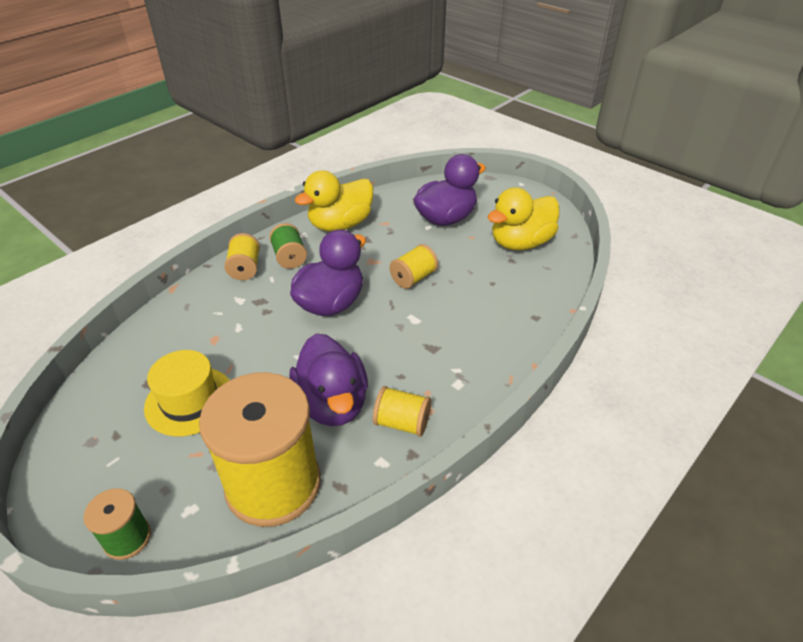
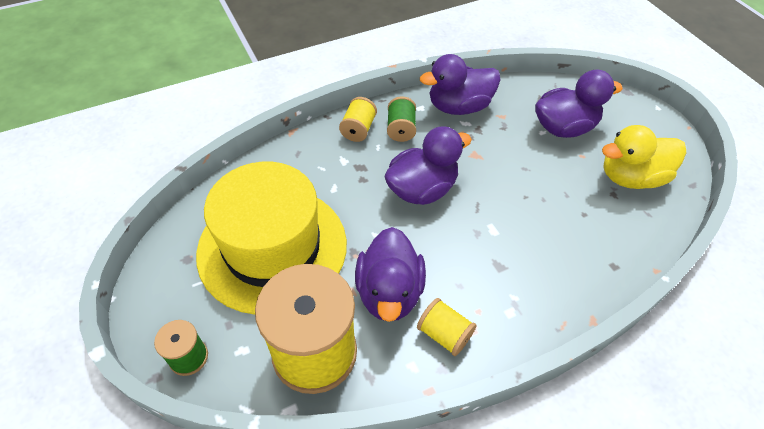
camera: 20 degrees right, 10 degrees up
(189, 400) = (272, 248): yellow hat -> yellow hat, size x1.92
(340, 225) = (458, 107): yellow duck -> purple duck
(413, 278) = (508, 185): yellow spool -> none

